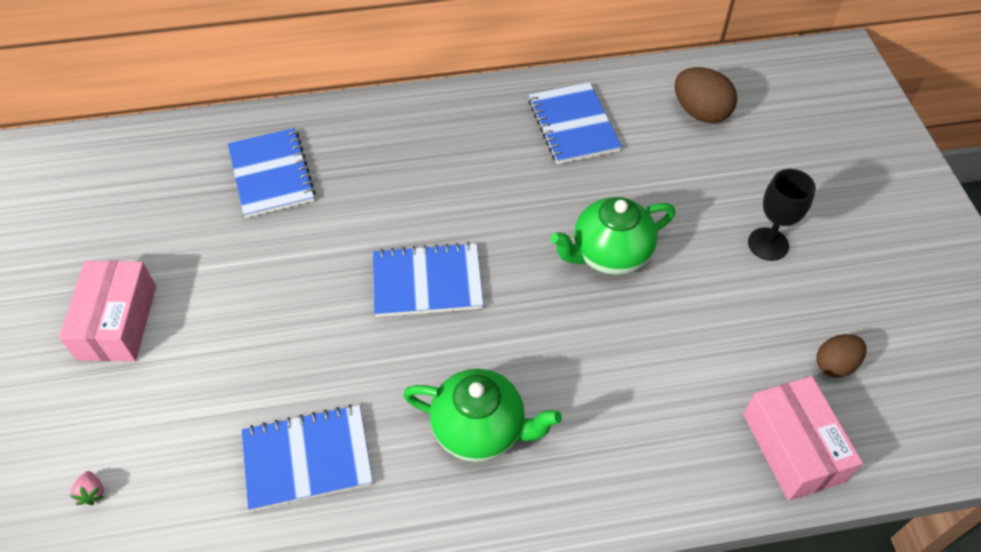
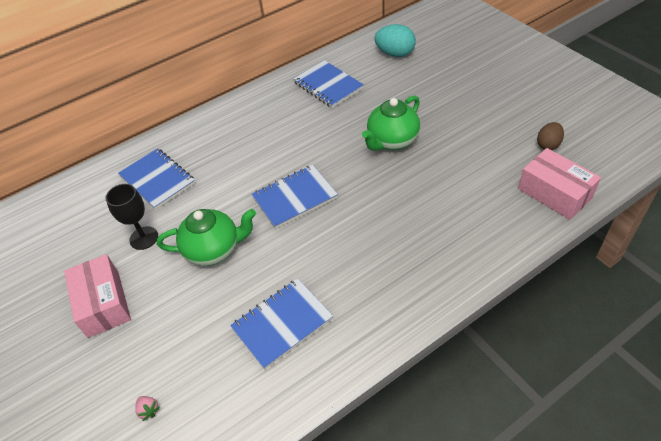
camera: 20 degrees left, 5 degrees down
(480, 430) = (378, 261): green teapot -> green teapot (214, 250)
(700, 112) = (395, 54): brown egg -> turquoise egg
(768, 244) = (474, 102): black goblet -> black goblet (144, 238)

